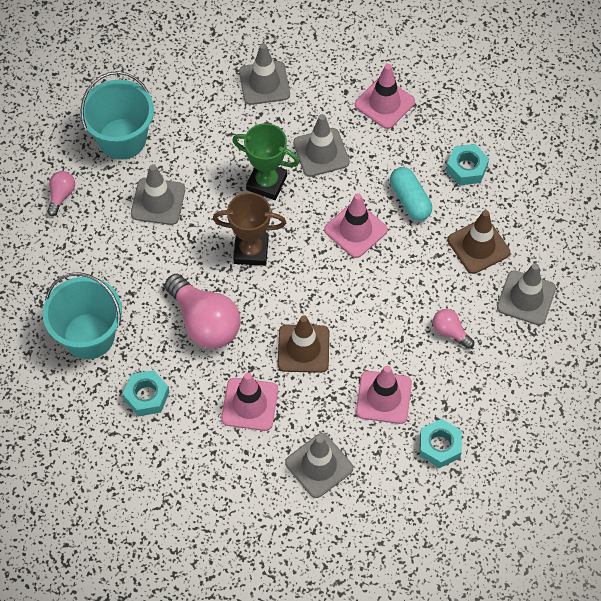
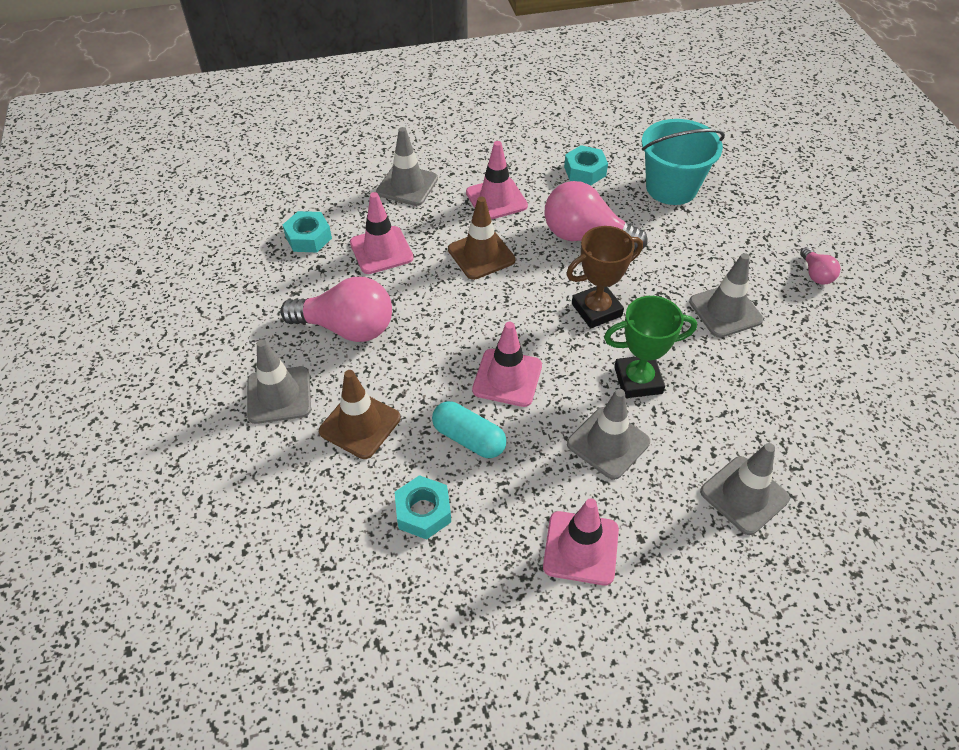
camera: 150 degrees right, 10 degrees down
(122, 139) = (823, 351): turquoise bucket -> none
(450, 332) = (347, 328): pink light bulb -> pink light bulb, size x2.06

